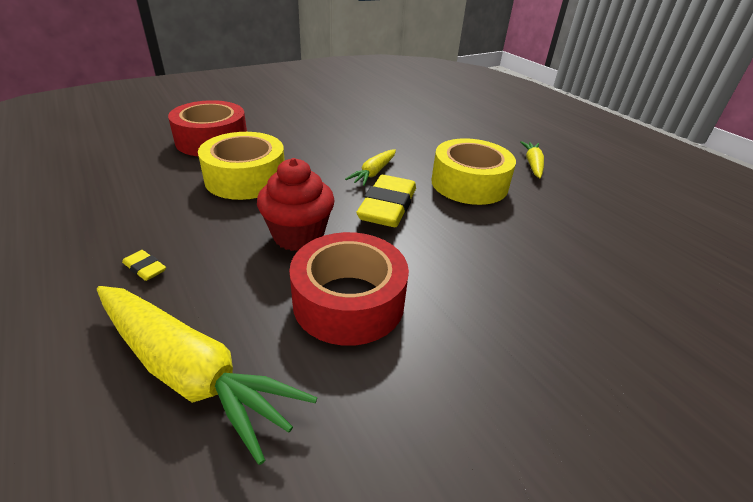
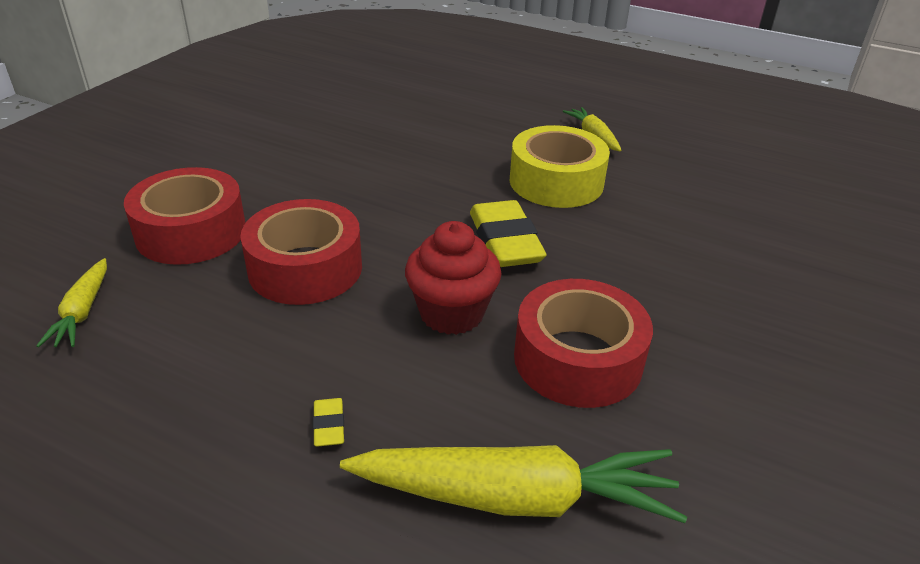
camera: 30 degrees left, 0 degrees up
(145, 268) = (329, 426): yellow eraser -> yellow eraser turned 75 degrees clockwise
(246, 178) = (305, 268): yellow tape -> red tape
(373, 173) = (446, 205): yellow carrot -> yellow carrot (82, 312)

